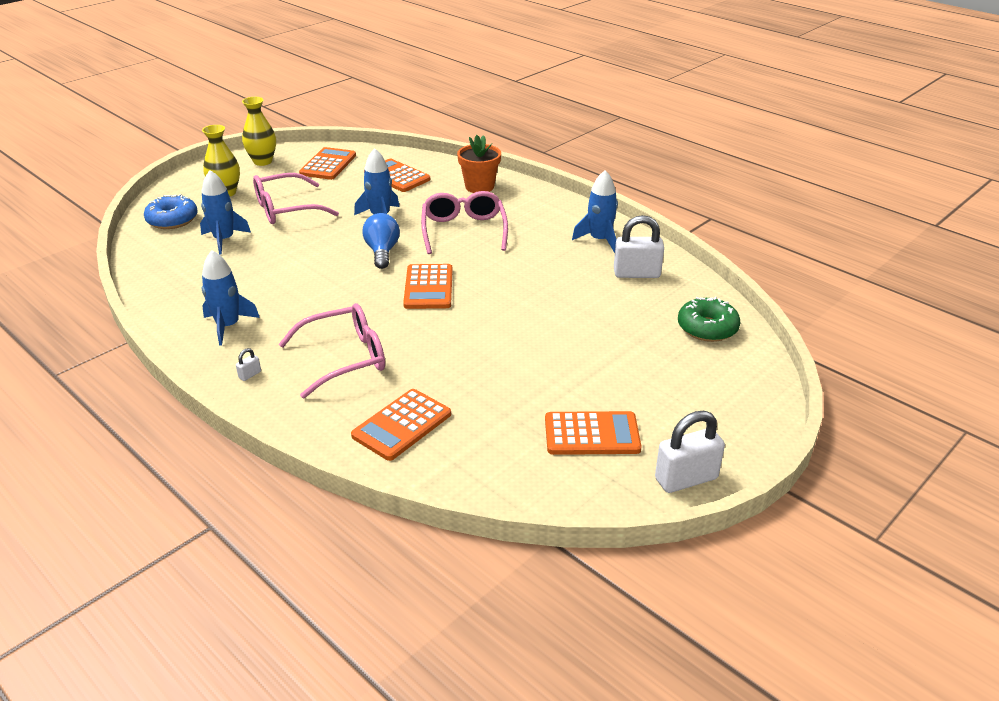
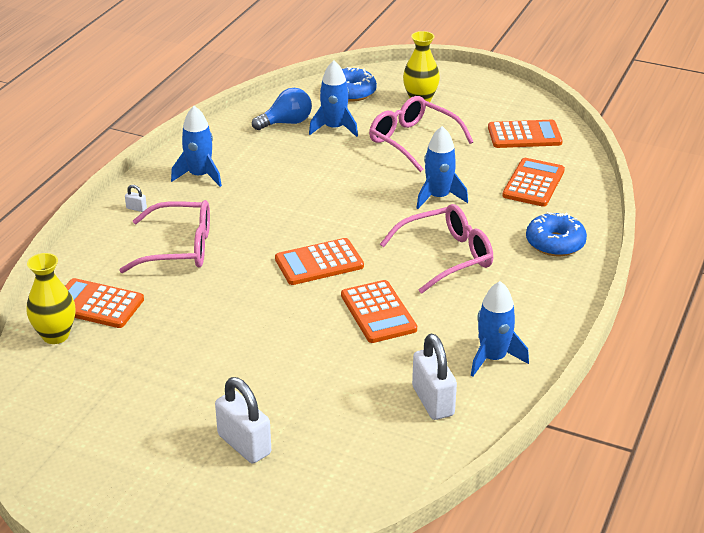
camera: 70 degrees right, 0 degrees up
(263, 161) = (499, 98): yellow vase -> yellow vase (55, 335)
(345, 358) = (179, 248): pink glasses -> pink glasses turned 45 degrees counterclockwise
(382, 252) = (369, 218): blue light bulb -> blue light bulb (286, 123)
(479, 187) = (555, 243): orange flower pot -> blue donut
(592, 434) = (119, 420): orange calculator -> orange calculator (378, 312)
(686, 479) = (71, 494): white padlock -> white padlock (244, 444)
(707, 328) = (344, 476): green donut -> none

